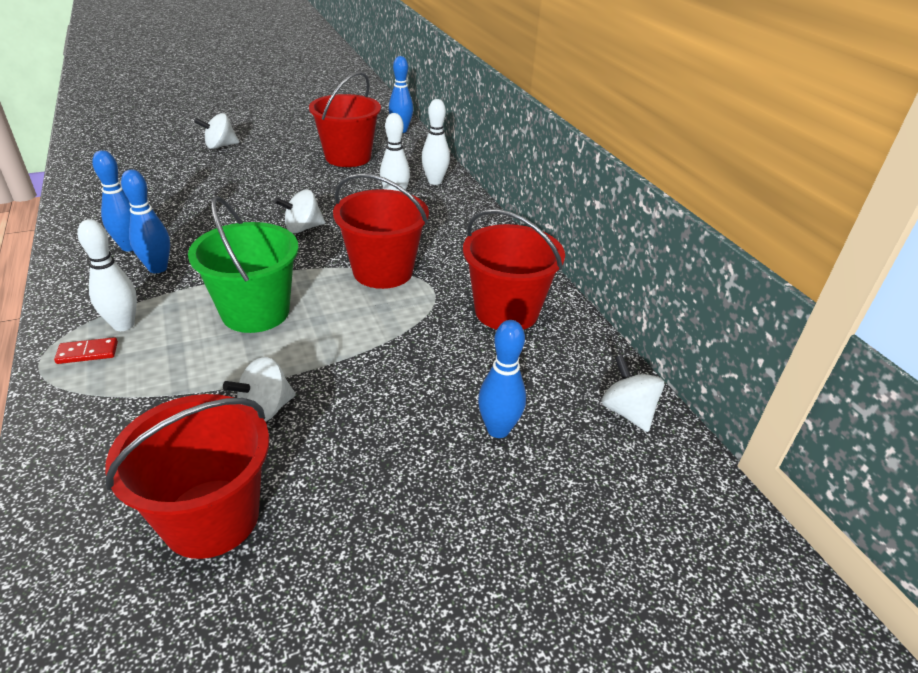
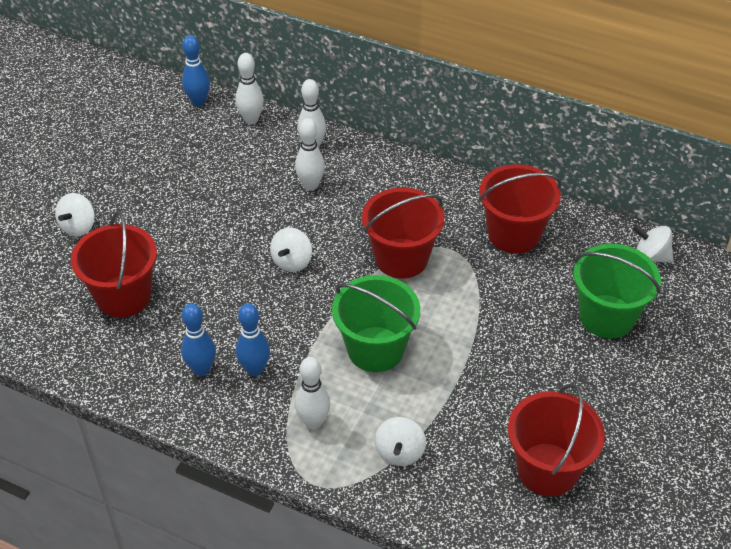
camera: 40 degrees left, 10 degrees up
(87, 353) = (327, 454): red domino -> none
(265, 409) = (483, 400): white spinning top -> white spinning top (400, 452)
(348, 157) = (206, 165): red bucket -> red bucket (123, 296)
(418, 152) = (251, 119): none -> white bowling pin
(498, 429) = (607, 316): blue bowling pin -> green bucket

